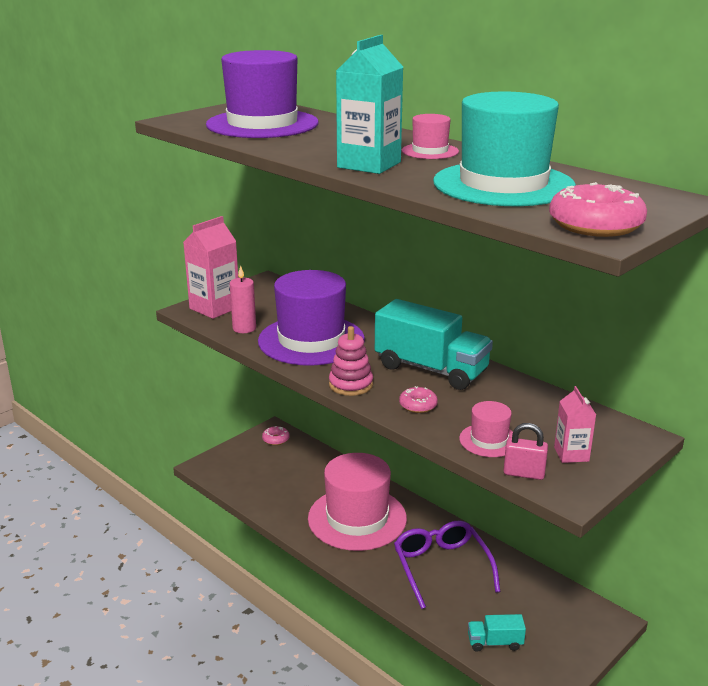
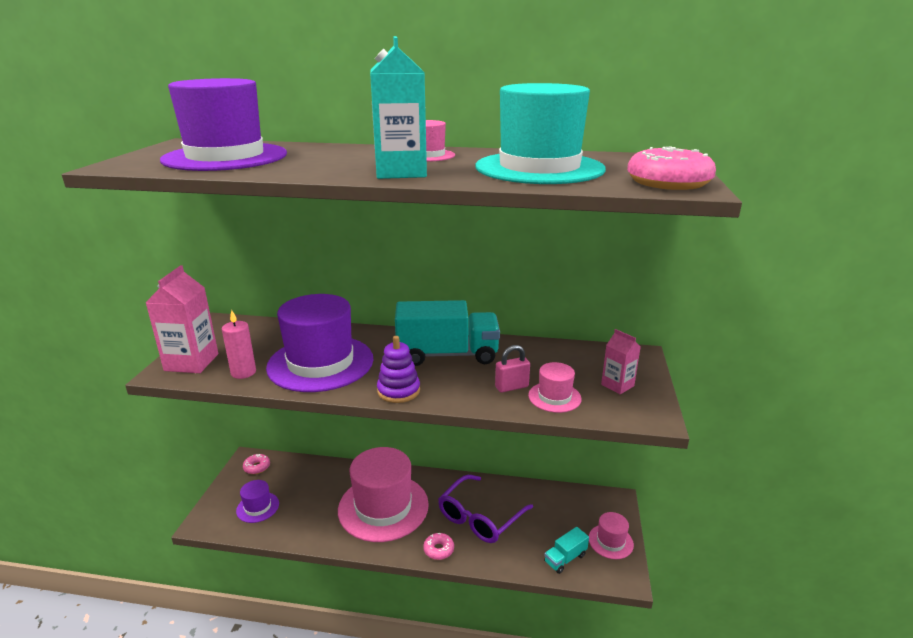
camera: 35 degrees left, 0 degrees up
(252, 472) = (257, 507): none -> purple hat
(351, 385) = (398, 391): pink stacking toy -> purple stacking toy
(418, 405) = (471, 388): pink donut -> pink donut (438, 550)
(442, 568) = (480, 517): purple glasses -> purple glasses turned 90 degrees counterclockwise
(524, 473) = (608, 414): pink padlock -> pink padlock (511, 387)
(561, 653) = (610, 541): none -> pink hat

